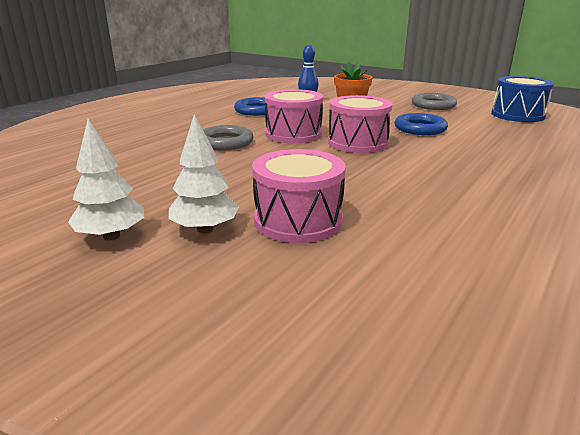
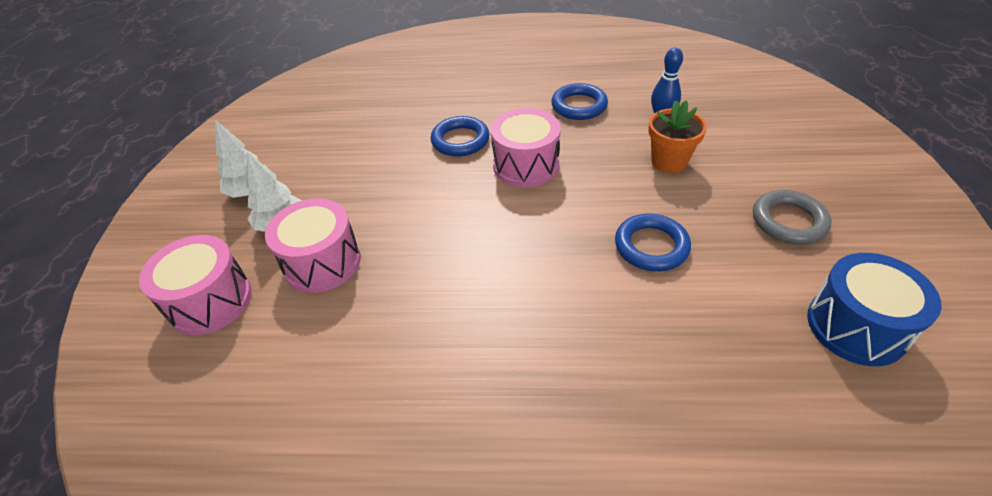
camera: 60 degrees right, 20 degrees up
(225, 142) = (460, 140): grey ring -> blue ring
(357, 143) = (542, 218): pink drum -> pink drum (210, 301)

